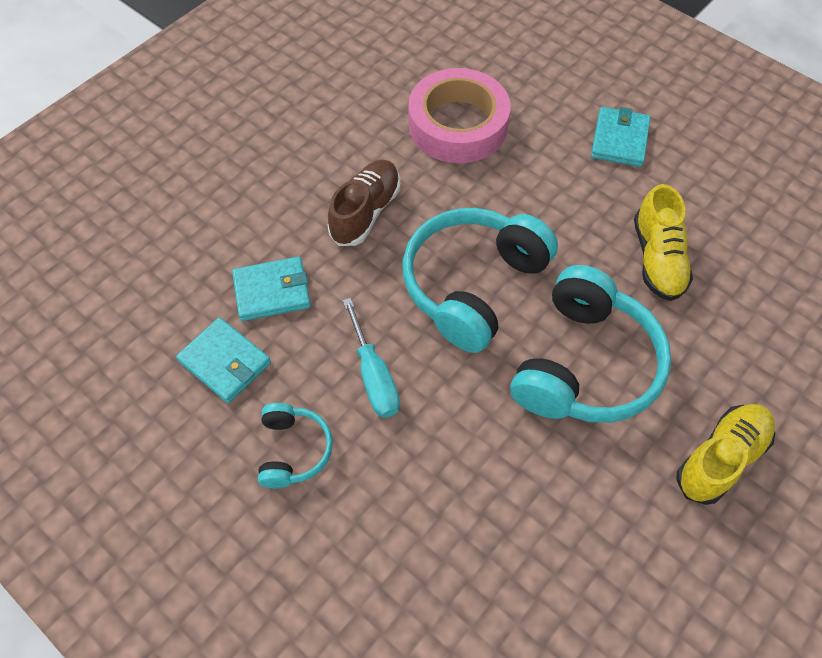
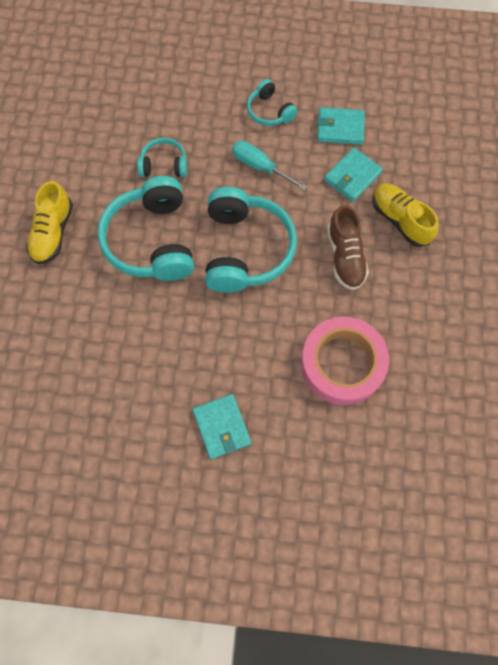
camera: 145 degrees right, 10 degrees up
(503, 463) = (164, 165): none -> turquoise headphones
(657, 259) = (145, 338): yellow shoe -> yellow shoe (400, 220)

